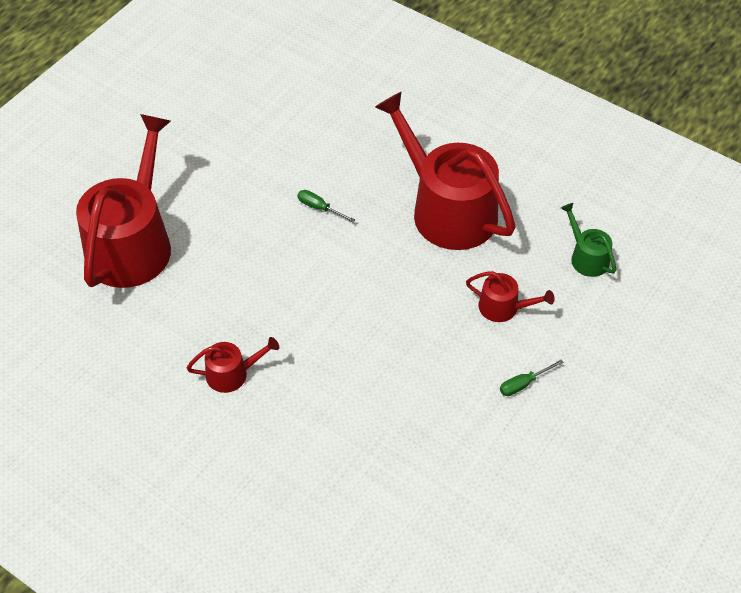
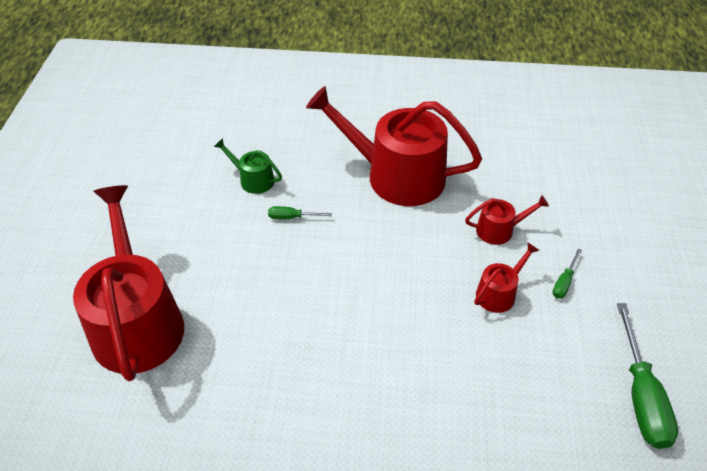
camera: 30 degrees left, 5 degrees down
(232, 374) = (317, 398): red watering can -> red watering can (499, 293)
(505, 510) = (641, 395): none -> green screwdriver
(586, 257) = (526, 166): green watering can -> green watering can (253, 179)

